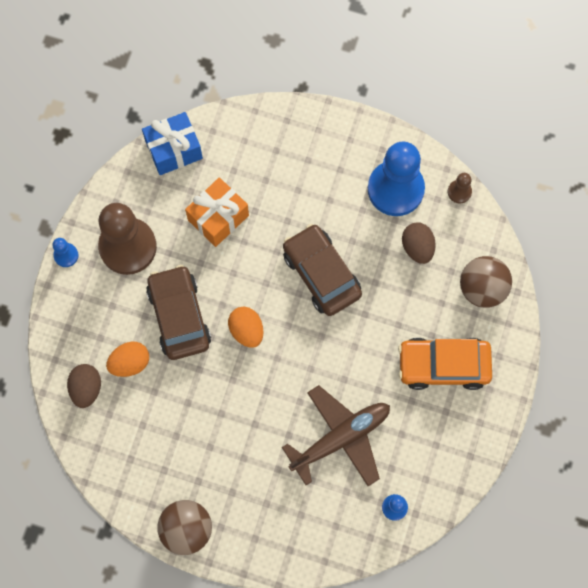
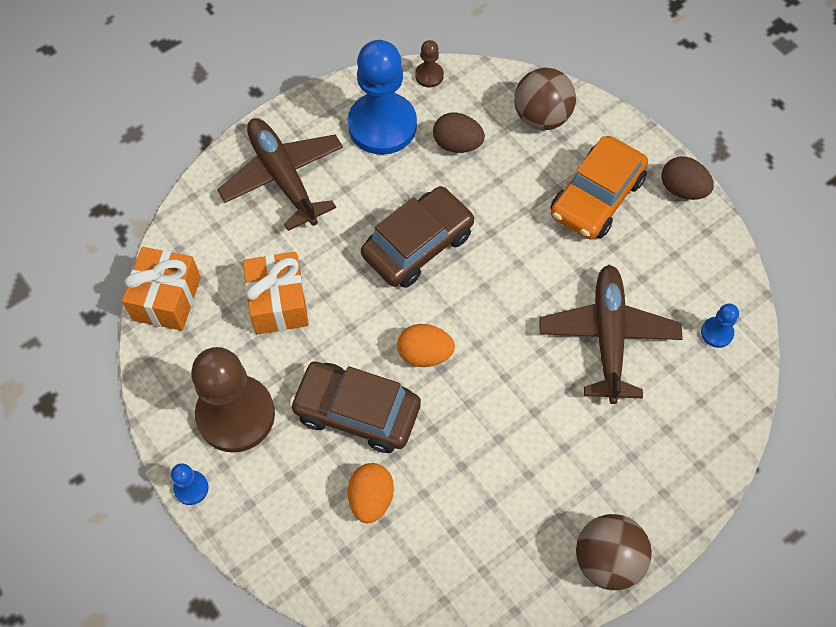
camera: 55 degrees left, 10 degrees down
(86, 388) = (365, 567): brown egg -> brown egg (682, 189)
(174, 150) = (167, 298): blue gift -> orange gift
(309, 155) = (283, 177): none -> brown plane
(321, 274) = (418, 245): brown car -> brown car turned 135 degrees clockwise

